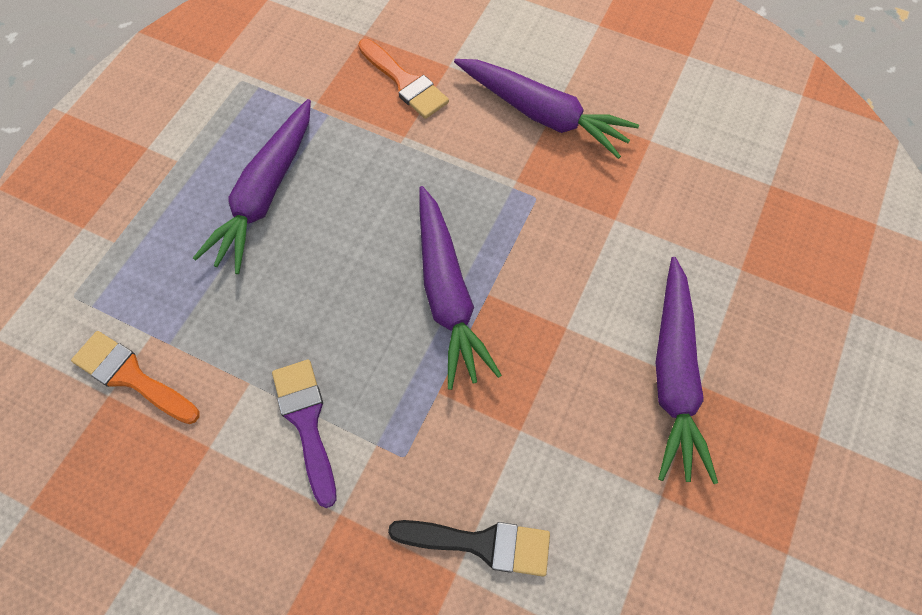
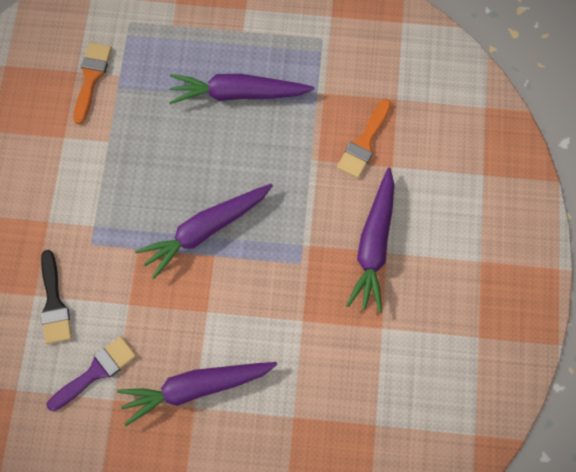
camera: 70 degrees right, 5 degrees up
(306, 422) = (94, 182): purple brush -> purple brush (96, 372)

